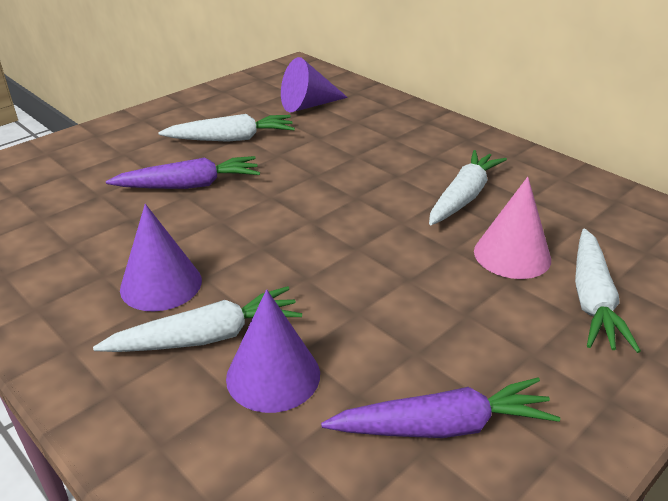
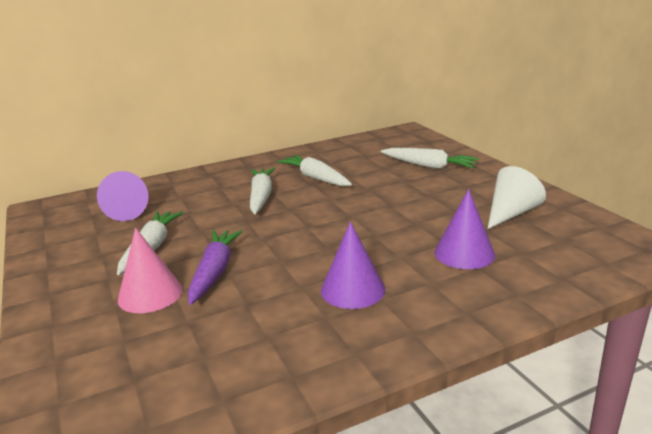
camera: 70 degrees left, 10 degrees down
(206, 337) = (421, 274): white carrot -> white carrot (261, 197)
(442, 426) = (511, 213): purple carrot -> white cone
(512, 255) = (382, 176): pink cone -> pink cone (150, 294)

